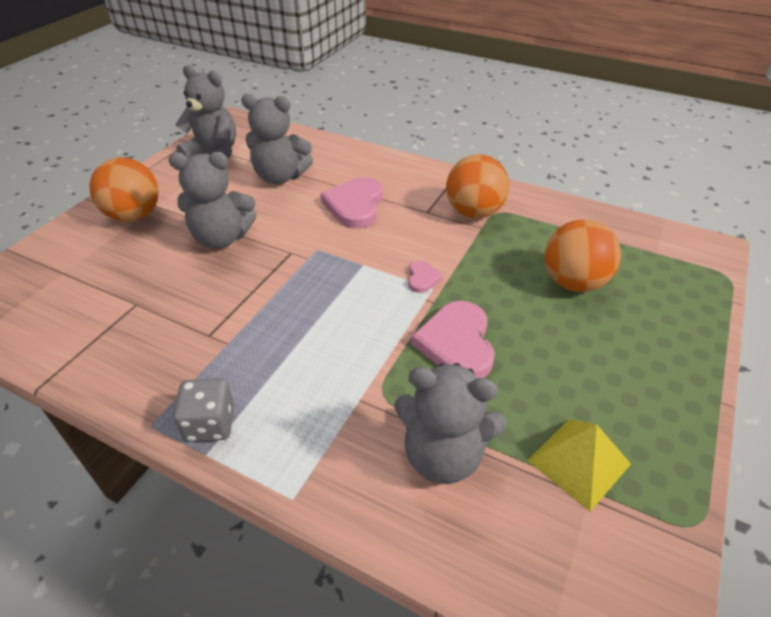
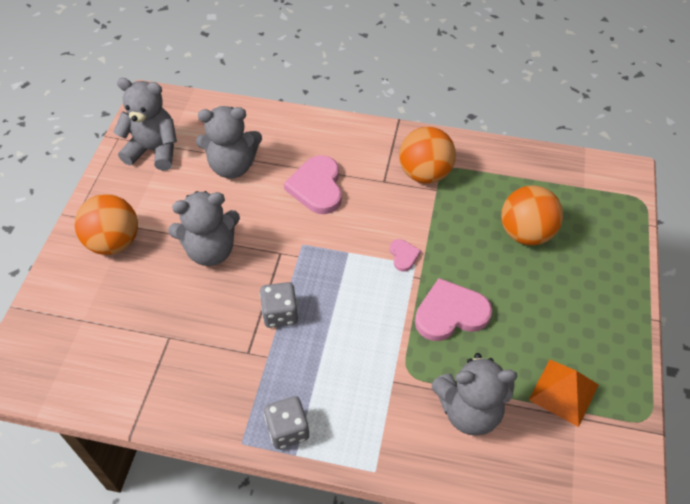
camera: 15 degrees left, 10 degrees up
(262, 305) = (280, 314): none -> grey dice
(456, 343) = (450, 313): pink heart -> pink heart turned 90 degrees clockwise
(579, 462) = (563, 392): yellow pyramid -> orange pyramid

